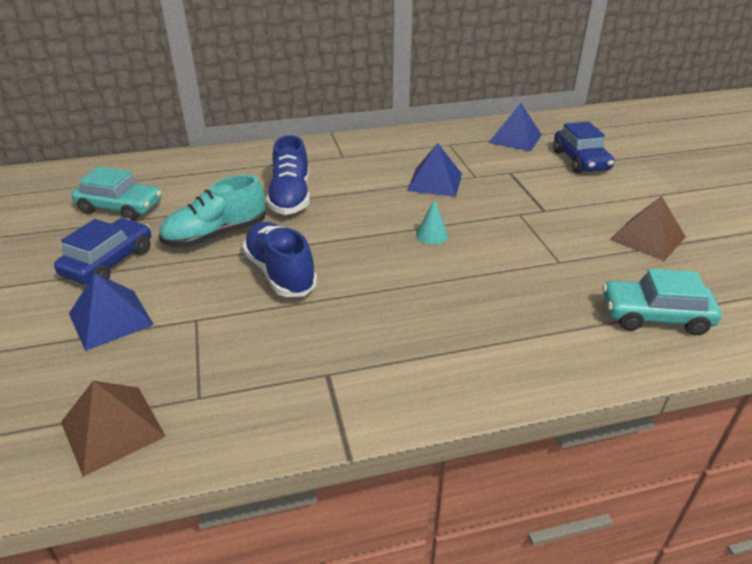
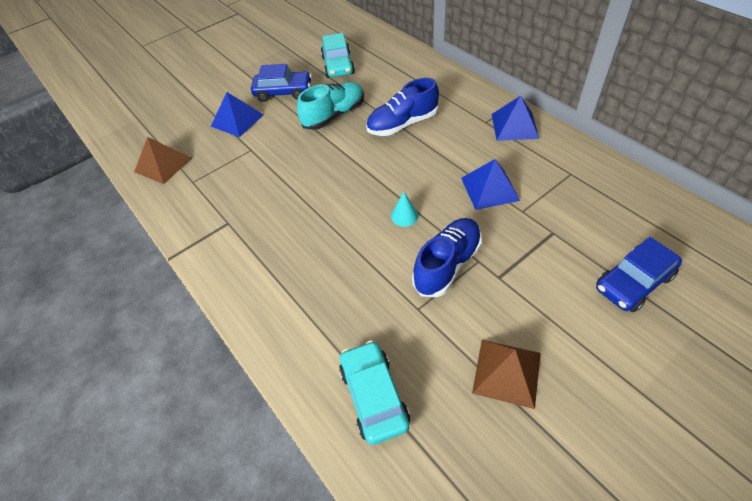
camera: 70 degrees right, 15 degrees up
(216, 235) = (334, 115): turquoise shoe -> turquoise shoe turned 105 degrees clockwise
(280, 273) = (311, 161): blue shoe -> blue shoe (447, 264)
(515, 138) = (633, 215): blue pyramid -> blue pyramid (514, 126)

